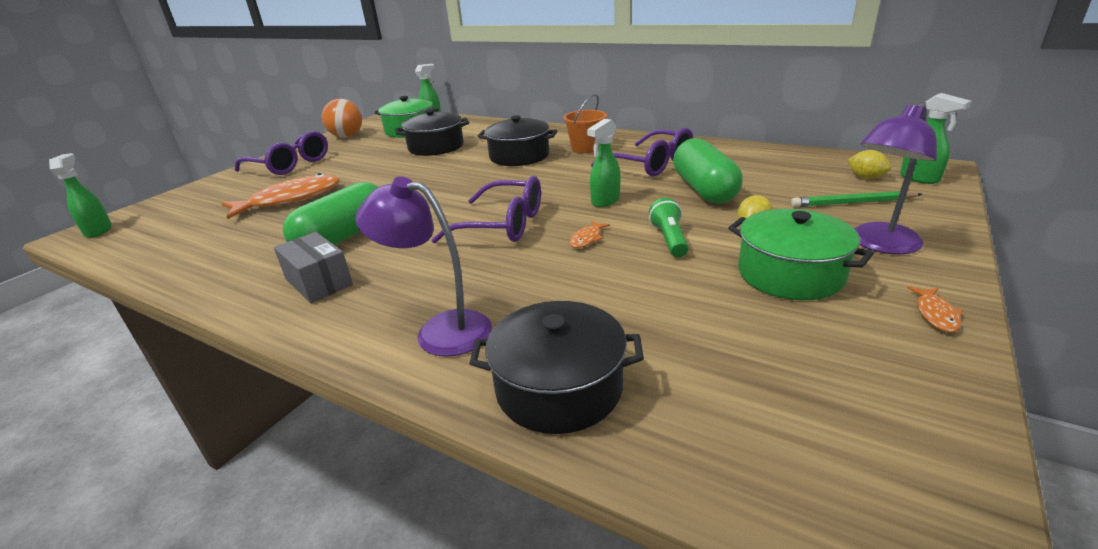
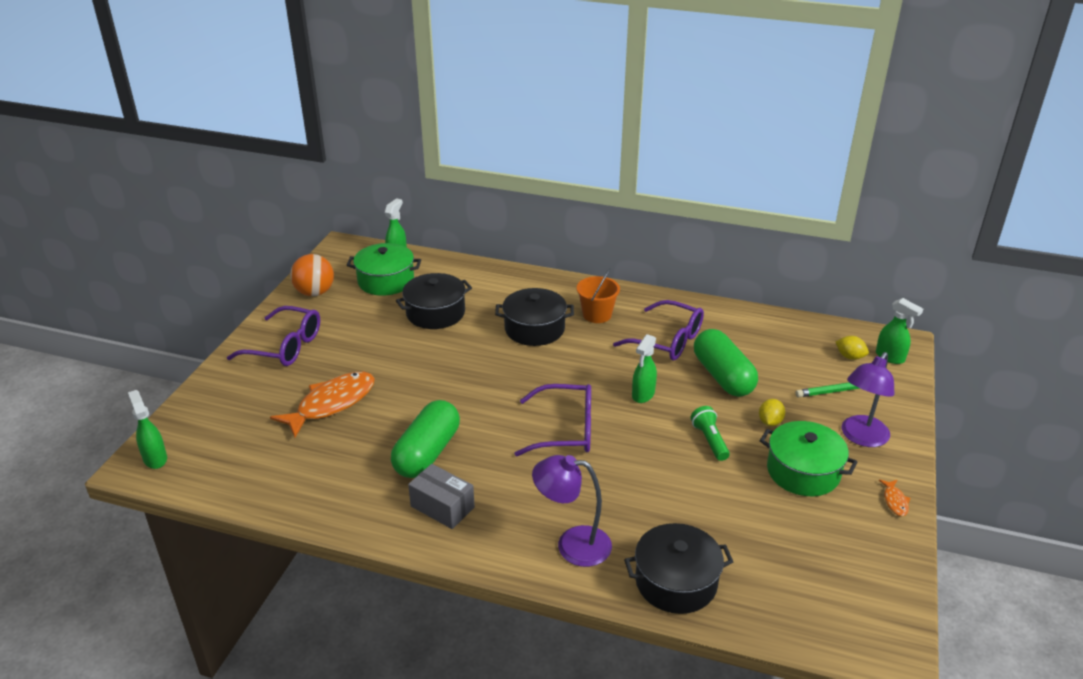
camera: 15 degrees left, 5 degrees up
(587, 239) = (644, 443): orange fish -> none

